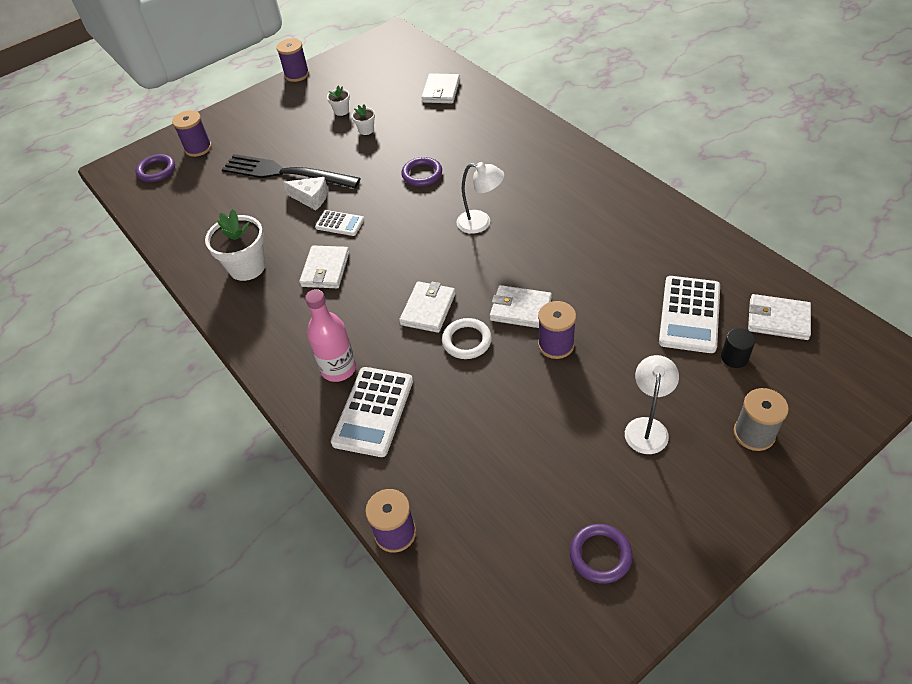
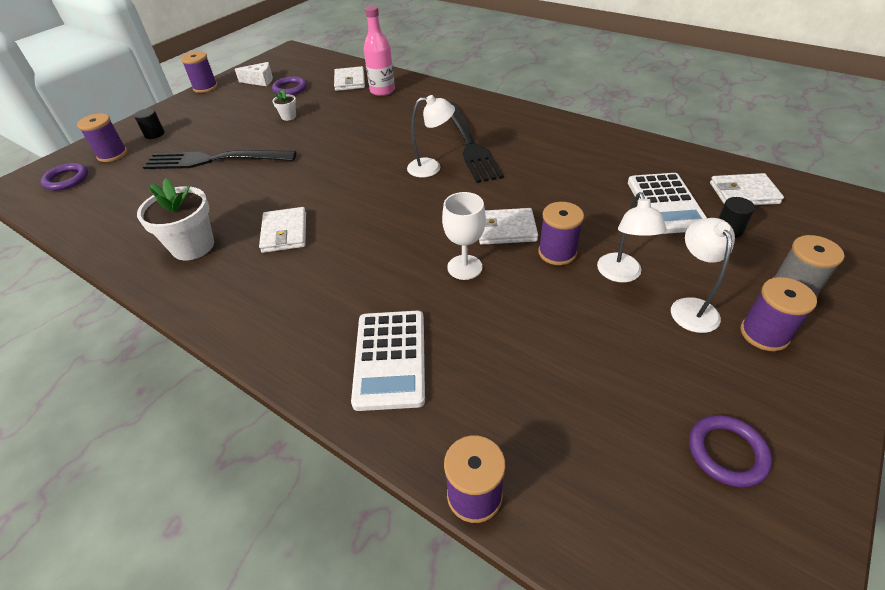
camera: 20 degrees left, 5 degrees down
(238, 129) = (154, 134): none -> black cylinder
(311, 198) = (249, 175): white cheese -> white cheese (260, 81)
(338, 369) = (332, 323): pink bottle -> pink bottle (382, 91)
(339, 223) = (287, 191): white calculator -> none
(341, 111) = (259, 107): white flower pot -> none
(422, 174) = (357, 140): purple ring -> purple ring (290, 89)
(428, 309) = (411, 247): white wallet -> none
(467, 341) = (464, 267): white ring -> white goblet
(530, 200) = (469, 143): none -> black fork
(602, 381) = (621, 274): none -> white lamp
(697, 468) = (764, 334): none -> purple spool

